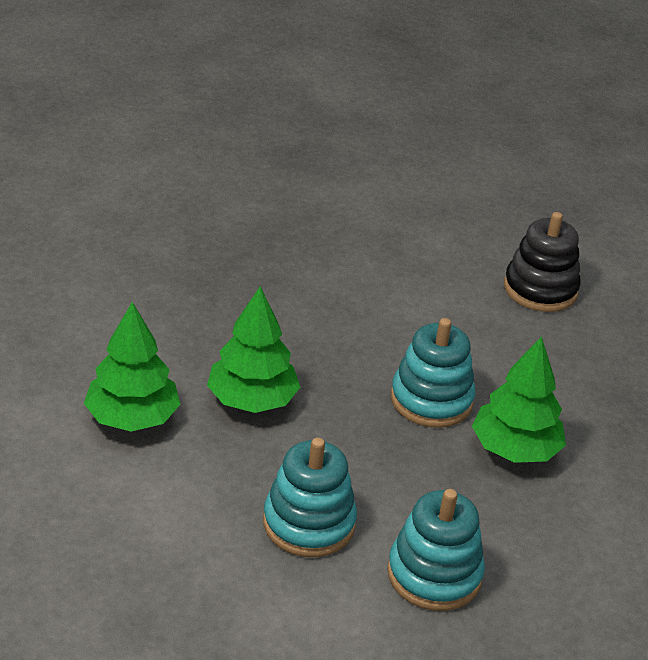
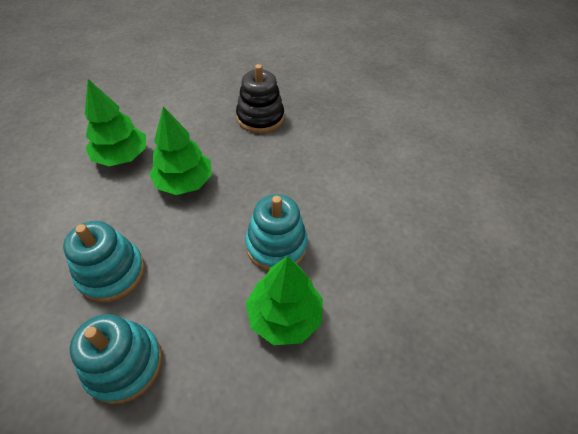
camera: 45 degrees right, 15 degrees up
(540, 289) = (437, 218): black stacking toy -> black stacking toy (260, 118)

